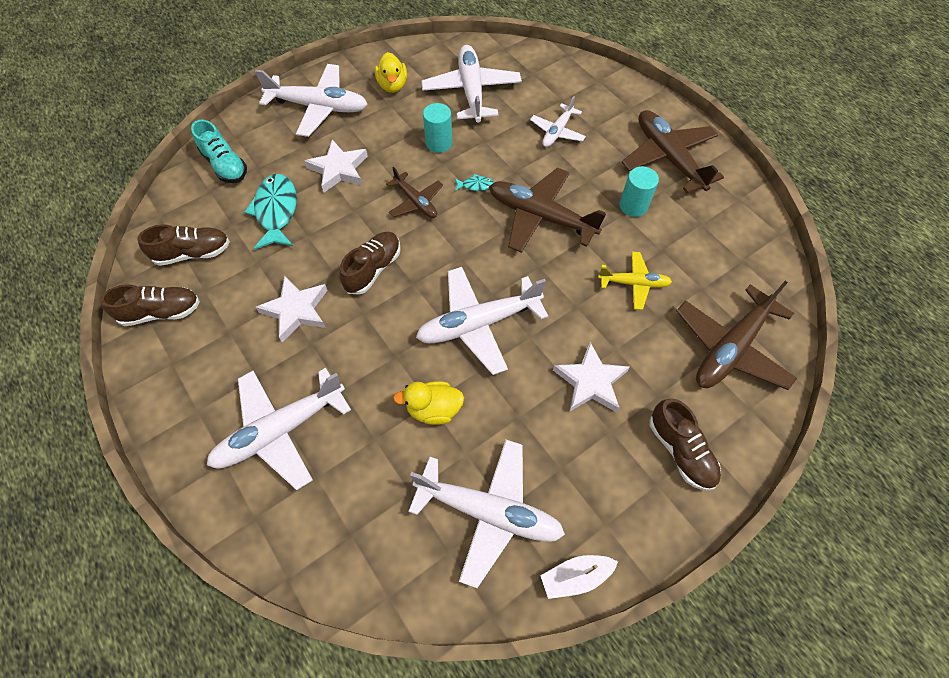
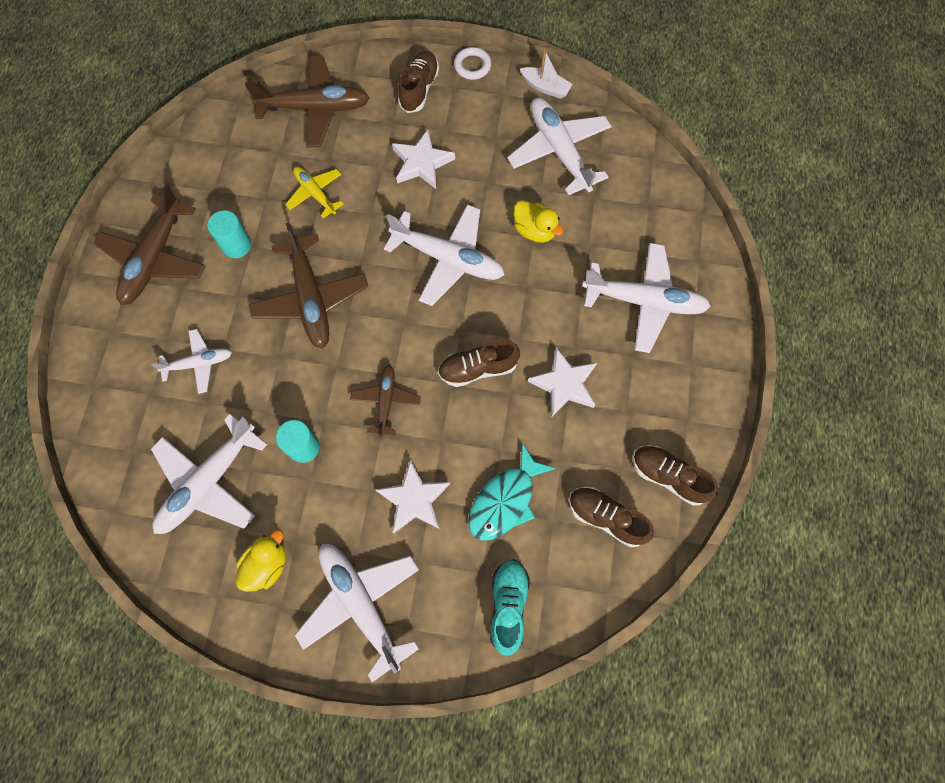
camera: 135 degrees left, 10 degrees up
(475, 185) = (324, 373): turquoise fish -> none
(668, 528) = (472, 66): none -> white ring

